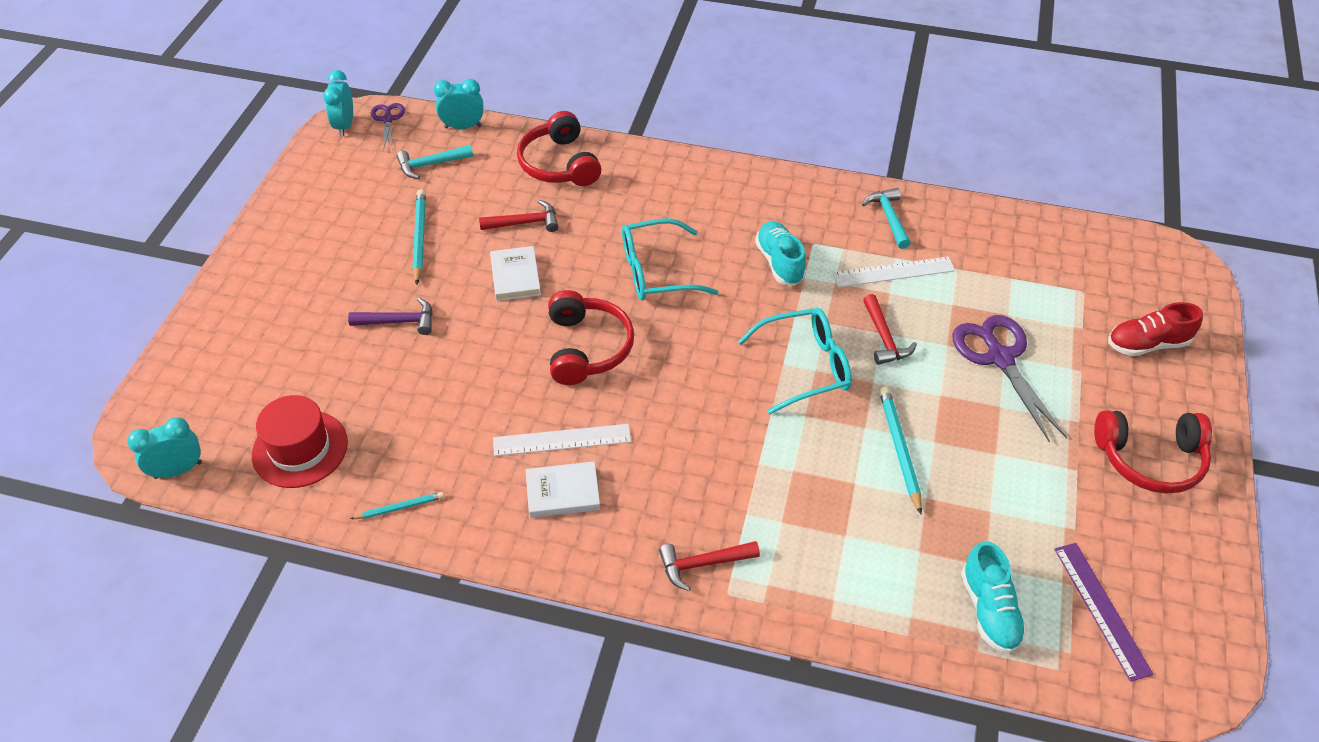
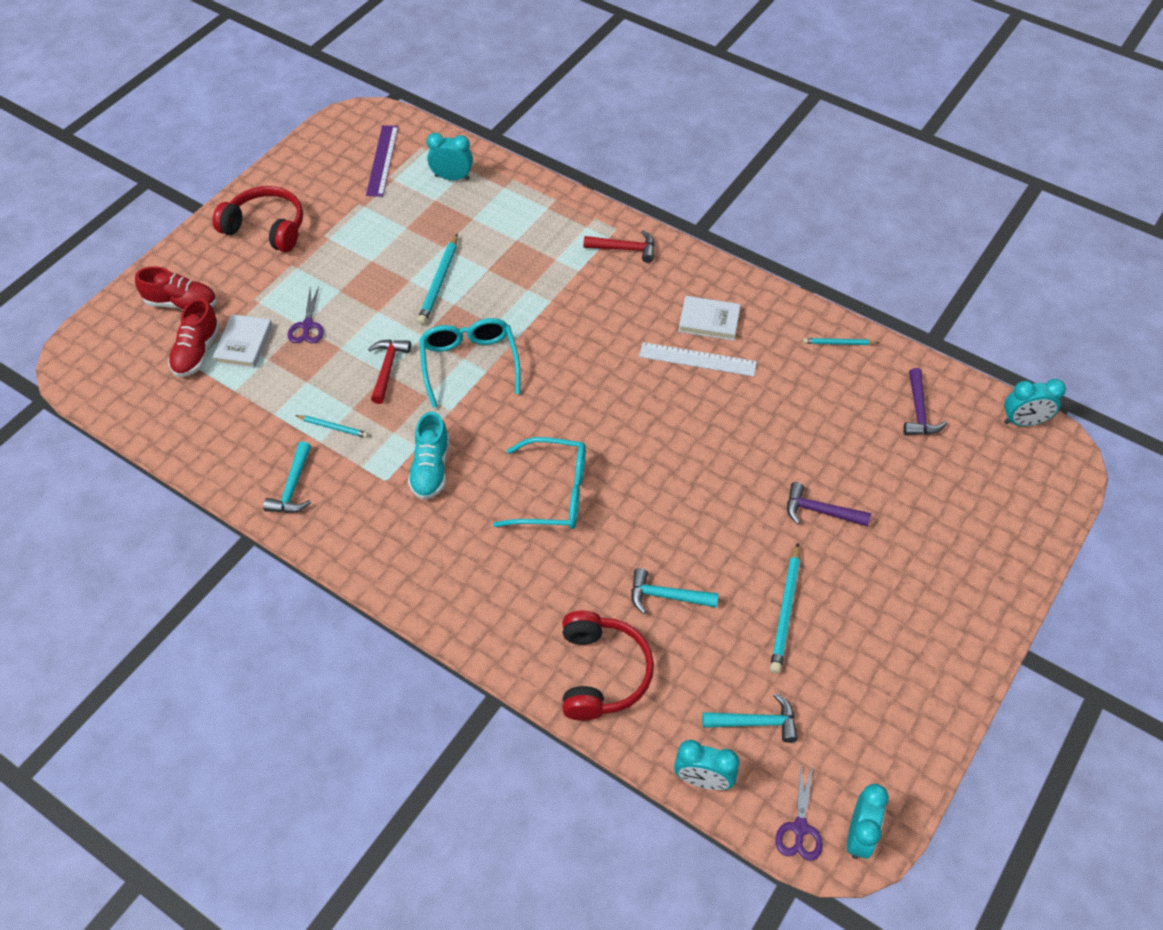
camera: 160 degrees left, 5 degrees up
(300, 449) = (918, 411): red hat -> purple hammer
(515, 276) = (694, 530): white book -> white book (244, 344)
(525, 223) = (666, 596): red hammer -> turquoise hammer
(587, 348) = (650, 433): red headphones -> none
(805, 366) = (469, 363): turquoise glasses -> turquoise glasses turned 75 degrees clockwise
(893, 272) = (333, 427): white ruler -> turquoise pencil
(989, 610) = (452, 177): turquoise shoe -> turquoise clock
(999, 358) = (307, 326): purple scissors -> purple scissors, size x0.54
(1081, 302) = (197, 352): none -> red shoe

